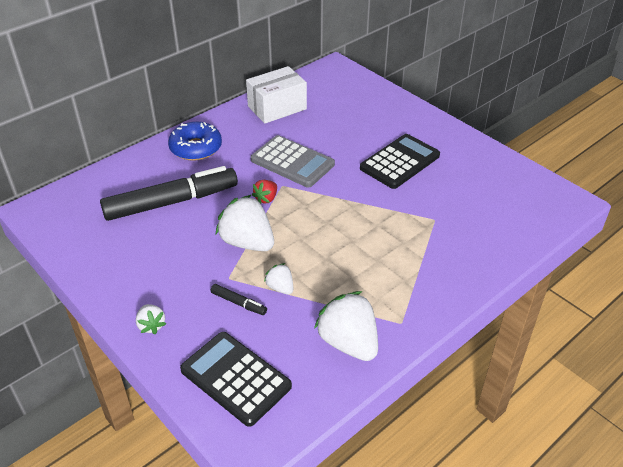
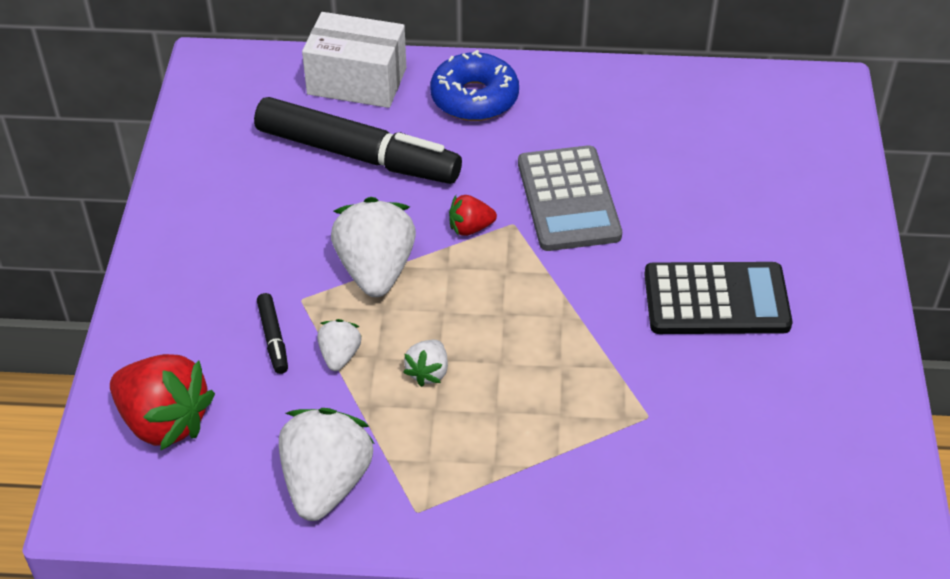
camera: 45 degrees right, 5 degrees up
(151, 325) = (160, 293): white strawberry -> white strawberry (428, 372)
(235, 378) = (164, 421): black calculator -> red strawberry
(277, 108) = (653, 104): white box -> white box (357, 81)

